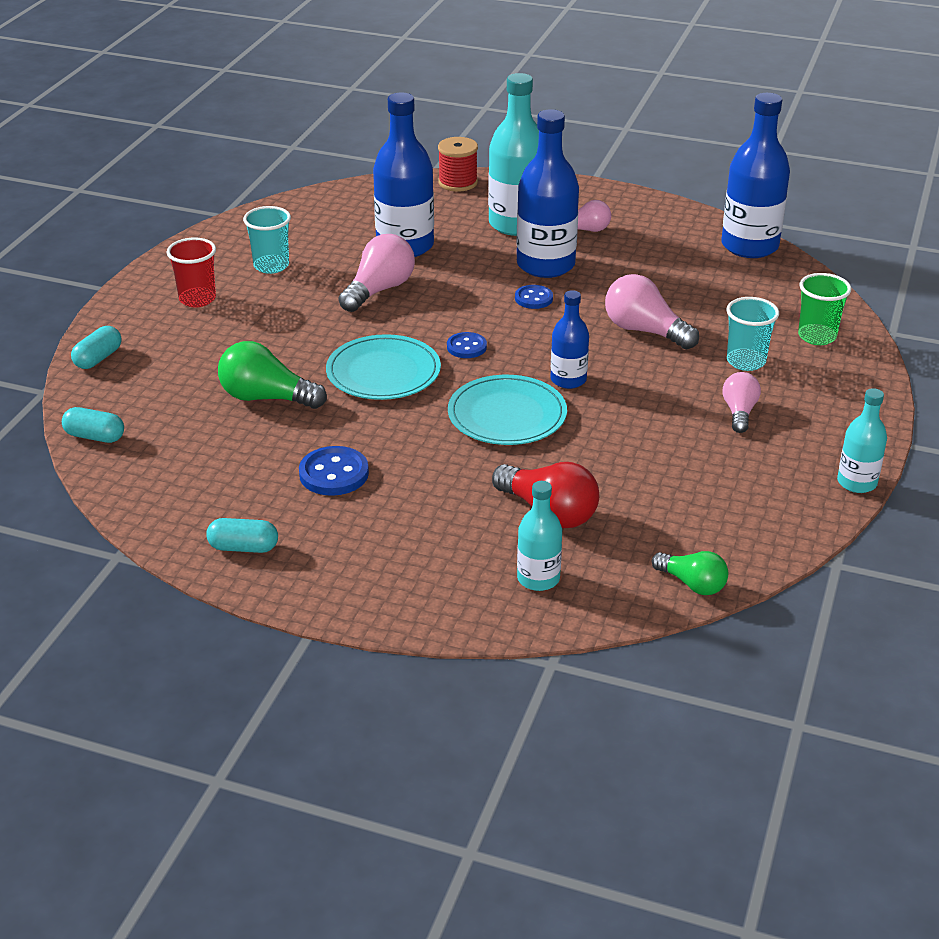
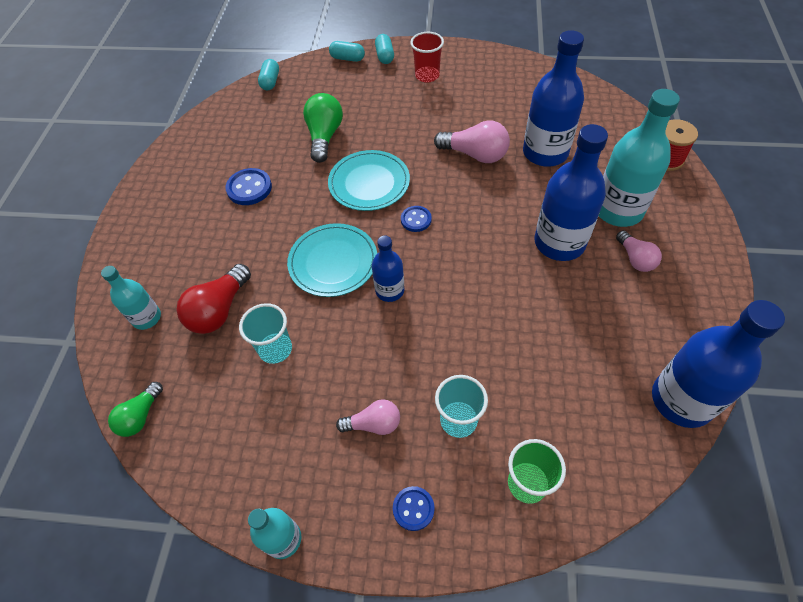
camera: 80 degrees right, 20 degrees up
(243, 547) = (174, 169): turquoise capsule -> turquoise capsule (385, 56)
(271, 266) = (483, 95): turquoise cup -> turquoise cup (275, 349)
(533, 298) = (502, 245): blue button -> blue button (413, 508)
(645, 331) = (481, 332): pink light bulb -> none

